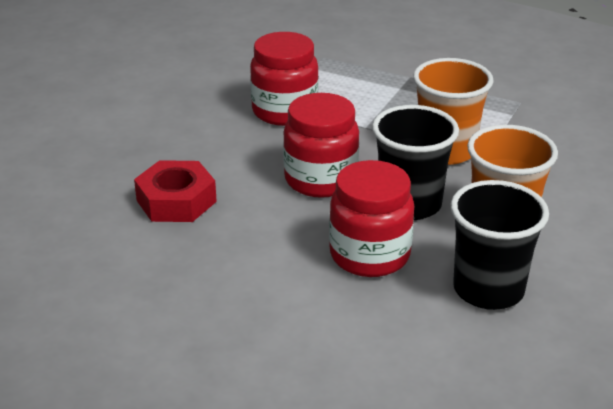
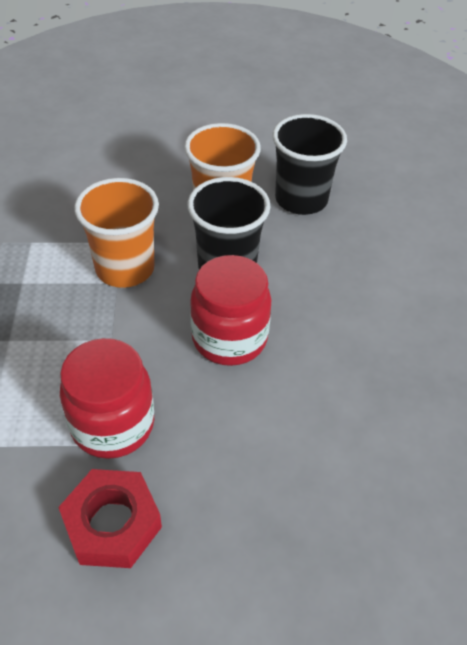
camera: 120 degrees left, 15 degrees up
(176, 201) = (342, 436): red nut -> red nut (112, 524)
(369, 255) = (312, 269): red jar -> none

